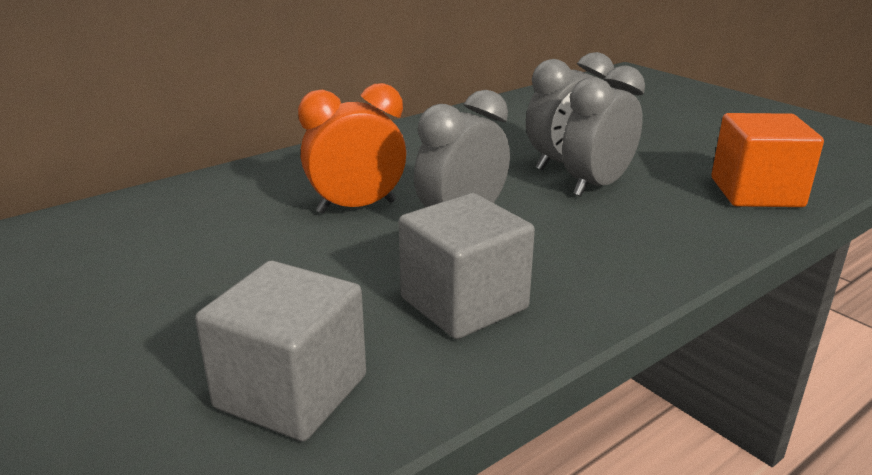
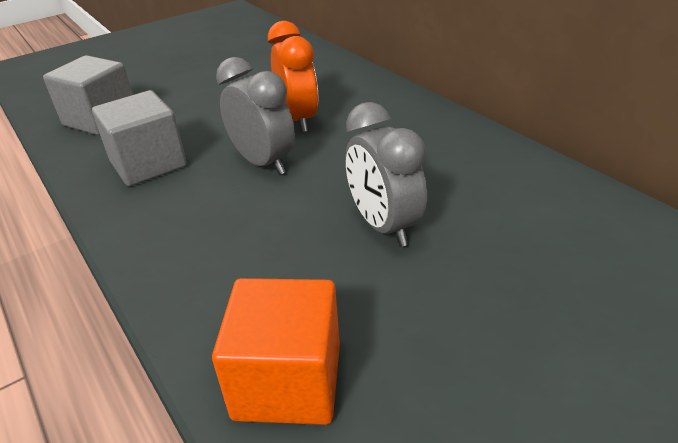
camera: 95 degrees right, 10 degrees up
(597, 186) = (323, 242): grey clock -> none

